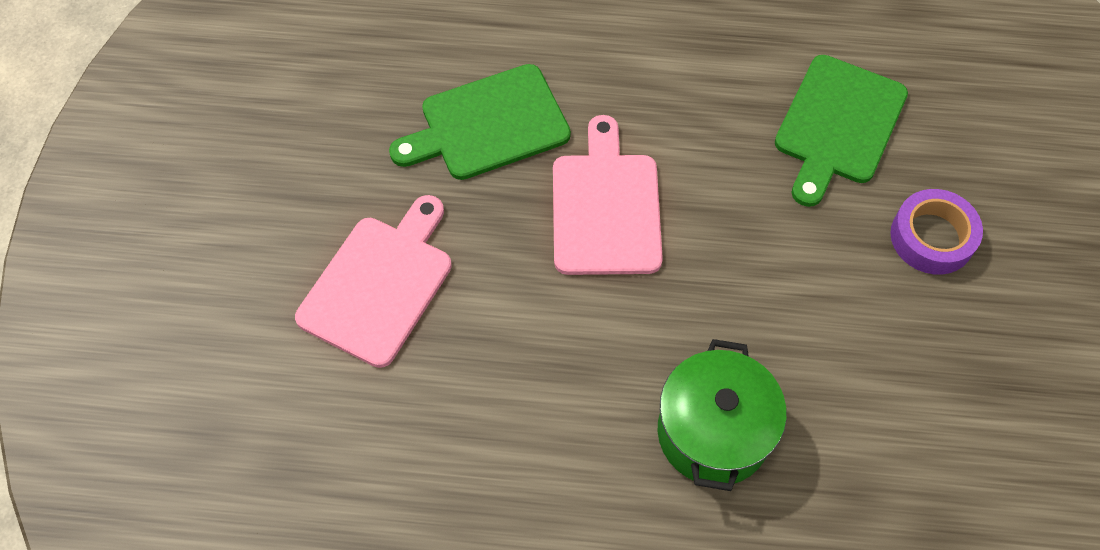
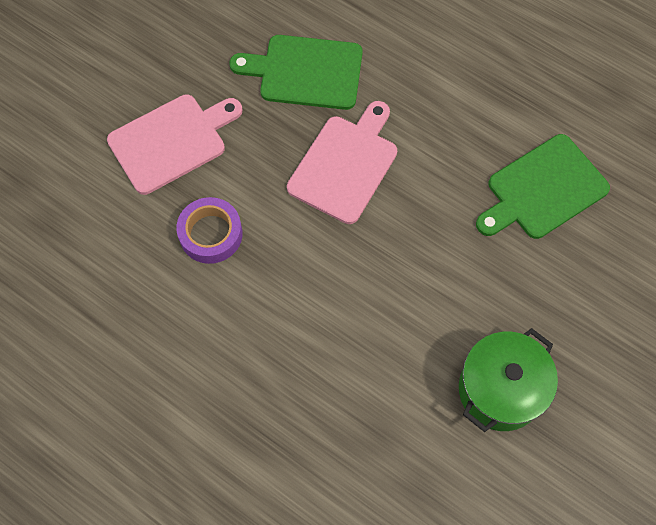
camera: 30 degrees right, 5 degrees up
(713, 432) = (316, 345): green pot -> green pot (500, 390)
(932, 237) = (554, 299): purple tape -> purple tape (211, 234)

